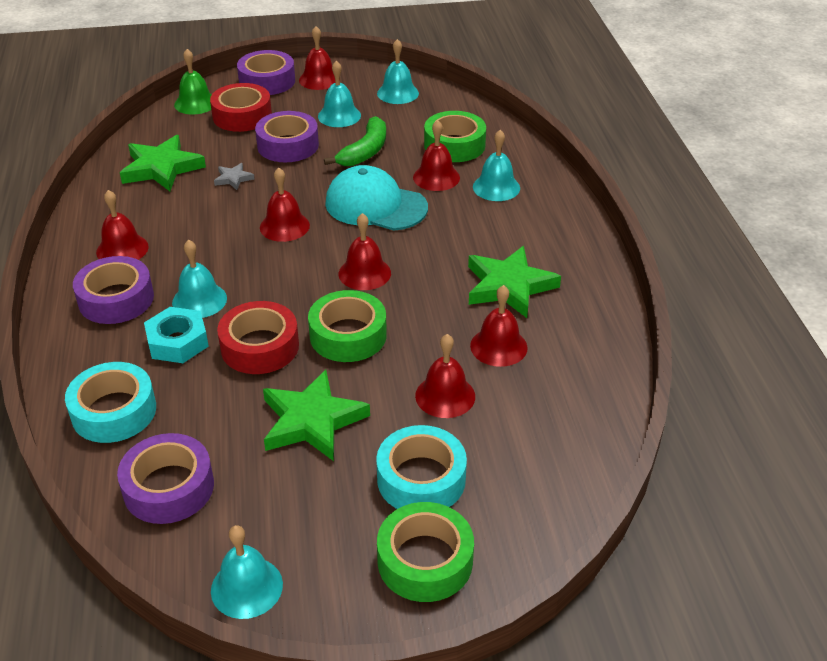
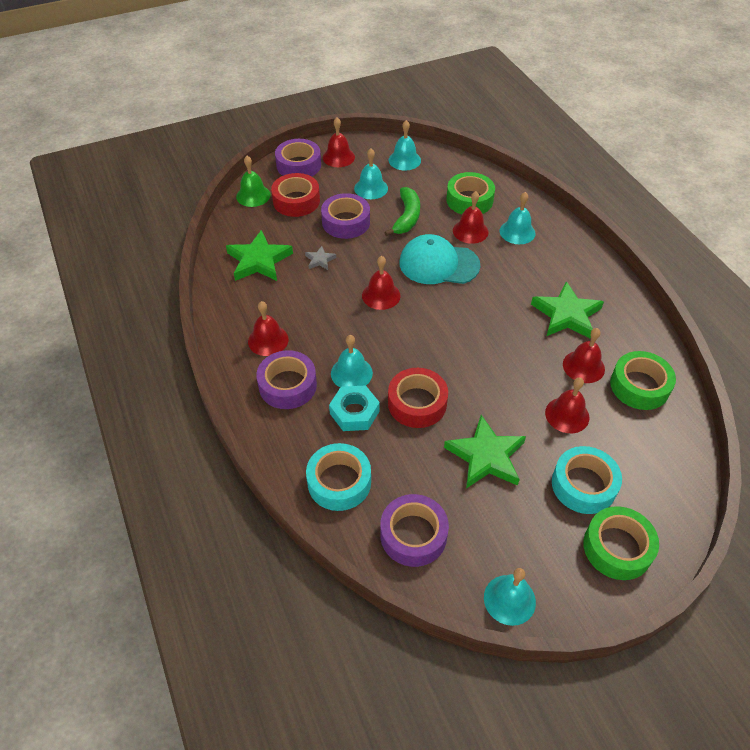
camera: 15 degrees left, 10 degrees up
(348, 335) = (475, 380): green tape -> green tape (639, 386)
(364, 273) = (460, 324): red bell -> none

